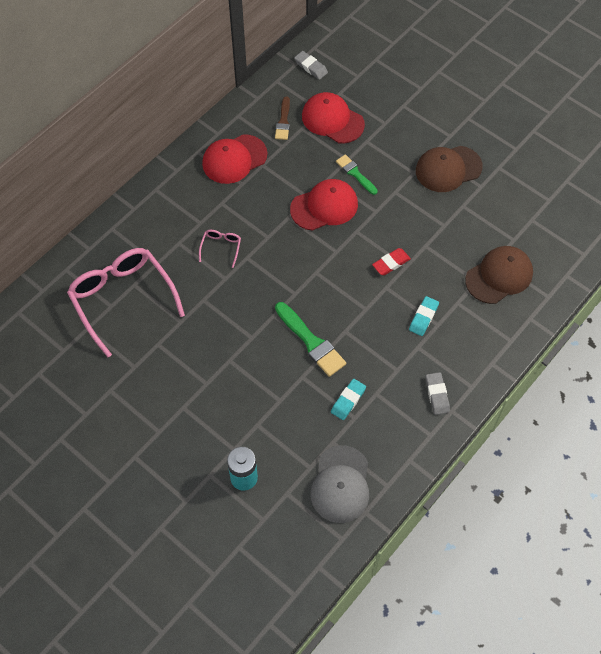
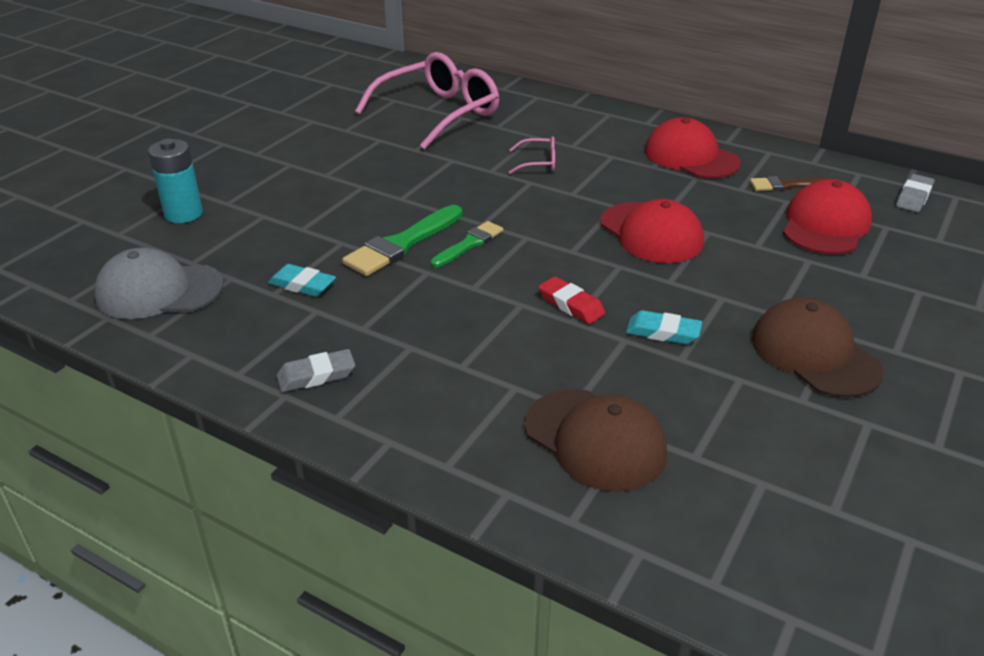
camera: 80 degrees right, 25 degrees down
(355, 173) = (733, 255): green brush -> green brush (469, 244)
(423, 317) = (472, 348): turquoise eraser -> turquoise eraser (663, 332)

